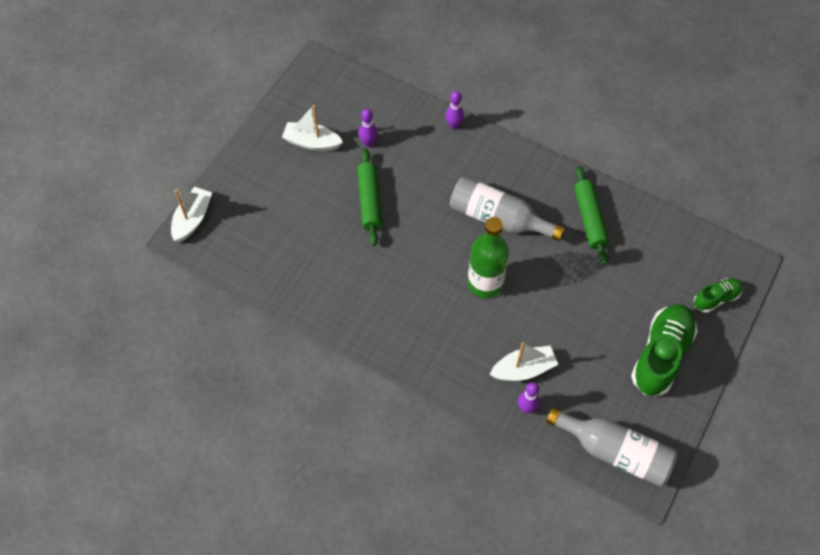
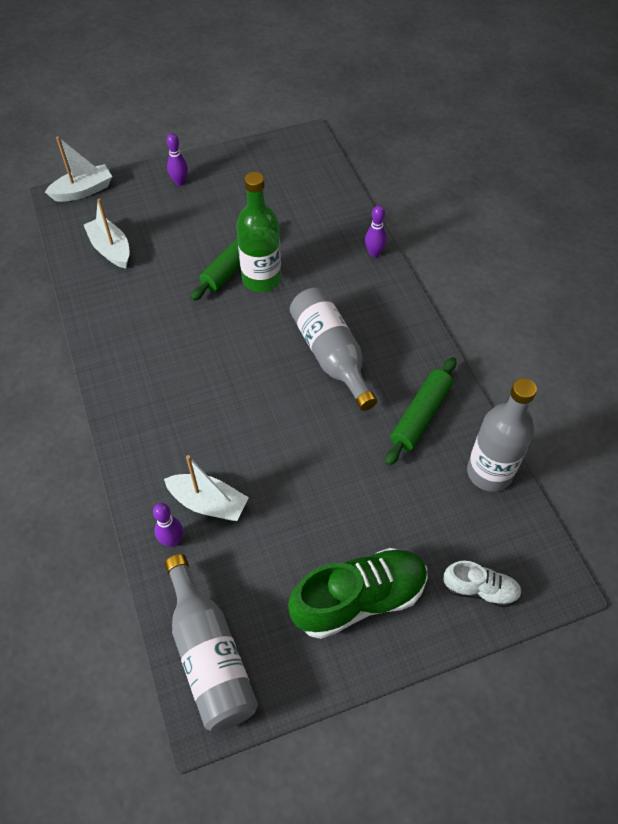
camera: 40 degrees right, 5 degrees down
(312, 142) = (237, 193): white boat -> white boat (111, 249)
(368, 143) = (283, 221): purple bowling pin -> purple bowling pin (180, 182)
(485, 283) = (257, 401): green bottle -> green bottle (261, 279)
(659, 226) = (489, 472): none -> grey bottle
(716, 298) = (480, 589): green shoe -> white shoe

